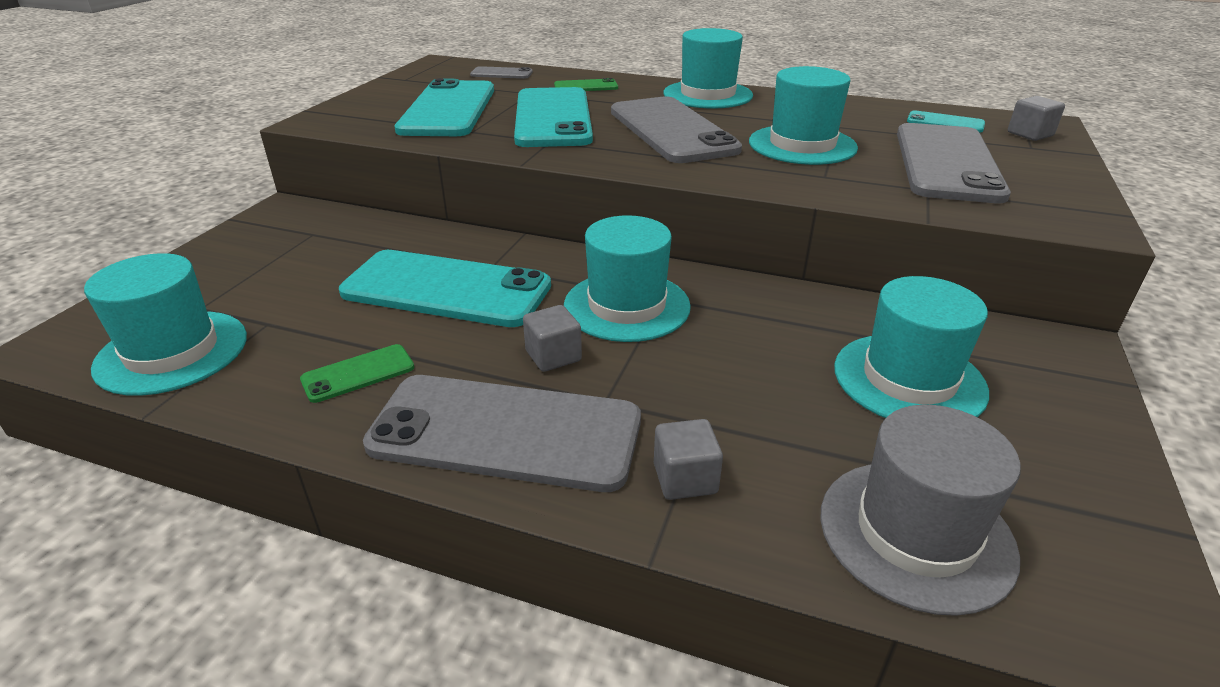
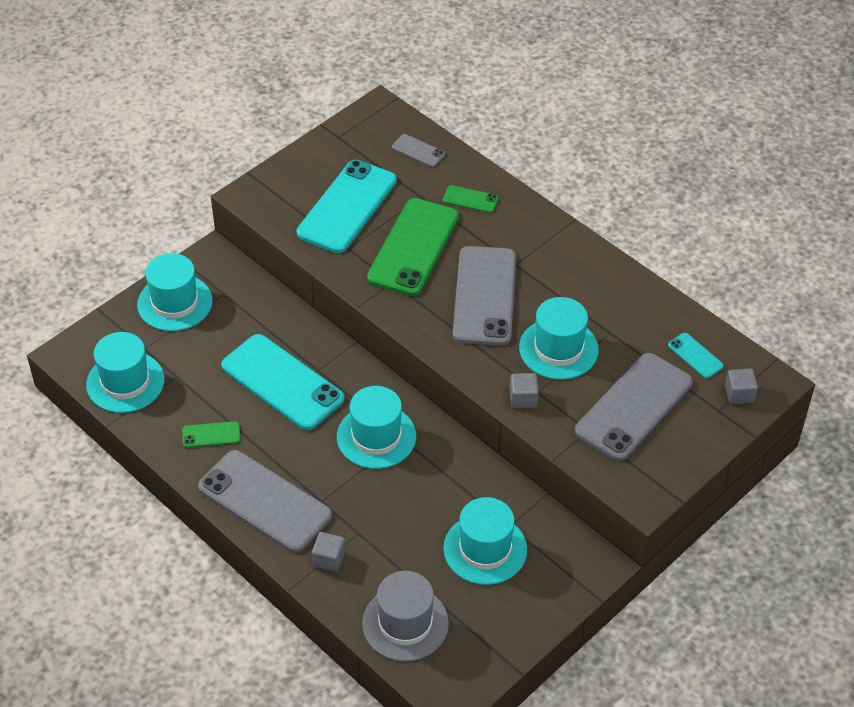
camera: 25 degrees right, 15 degrees up
(553, 118) = (414, 247): turquoise phone -> green phone
(553, 356) = (313, 460): grey cube -> grey cube (523, 398)
(707, 94) = (555, 247): turquoise hat -> turquoise hat (175, 303)

